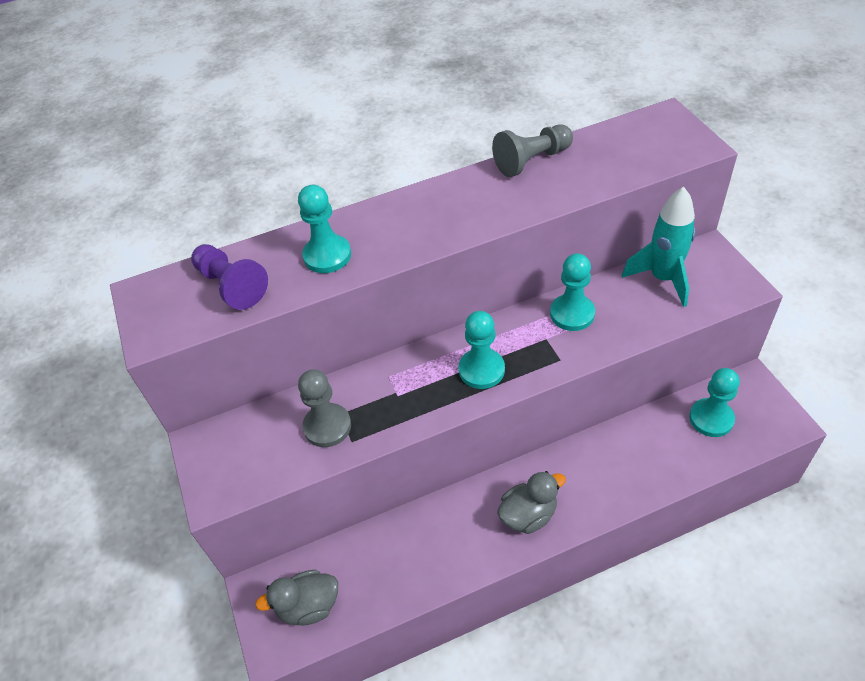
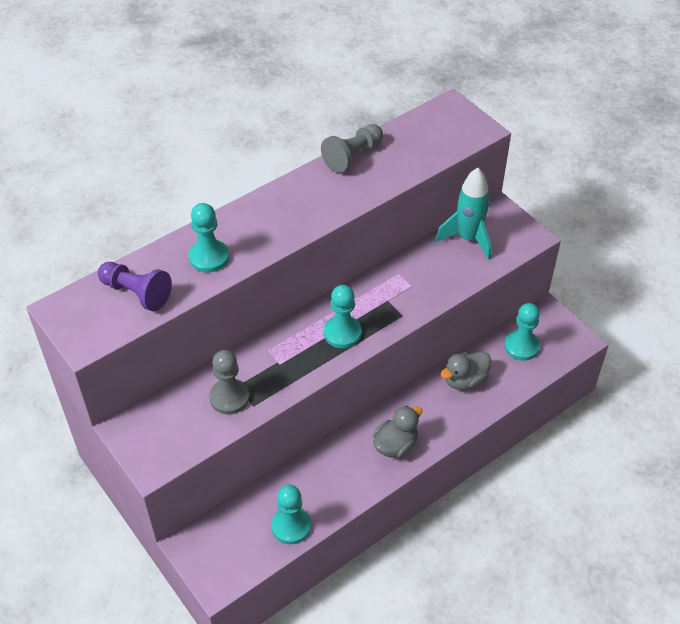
camera: 20 degrees left, 0 degrees up
(308, 606) = (236, 548): grey duck -> grey duck (465, 380)
(572, 314) = (403, 277): turquoise pawn -> turquoise pawn (291, 526)

